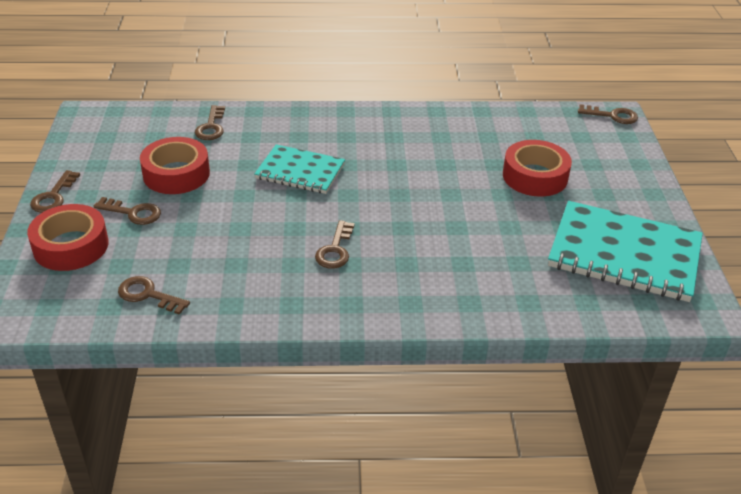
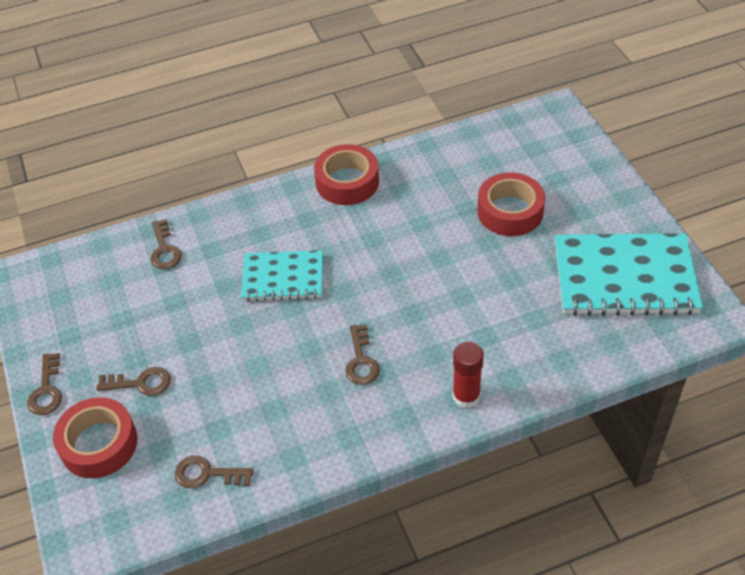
camera: 15 degrees left, 10 degrees up
(176, 174) = (159, 321): red tape -> red tape (347, 182)
(419, 304) = (466, 396): none -> red glue stick
(612, 116) = (553, 113): brown key -> none

